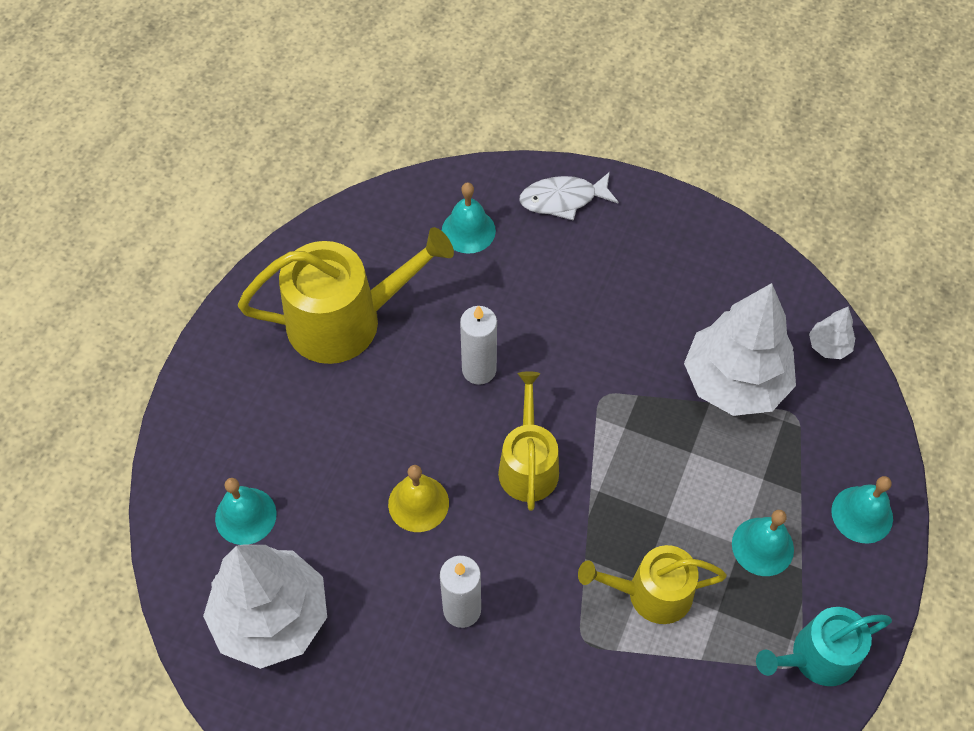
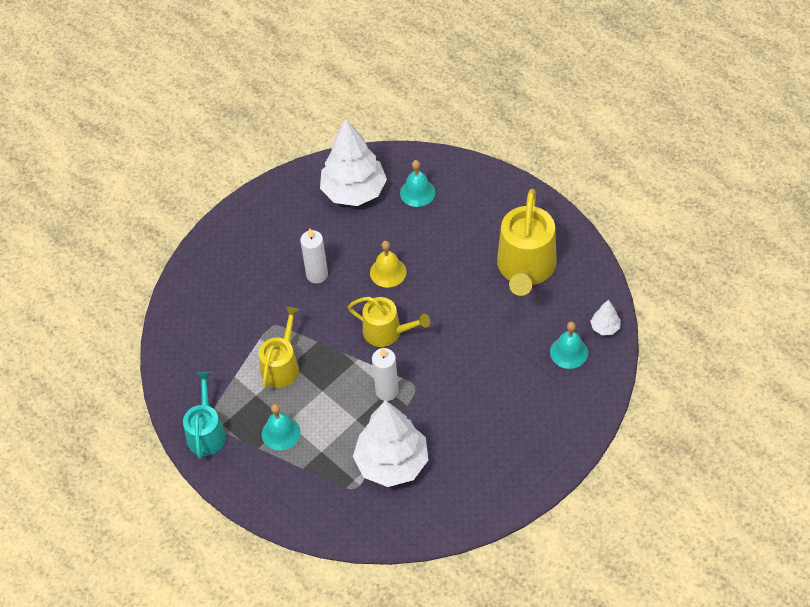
camera: 115 degrees right, 5 degrees down
(479, 370) = (461, 327): white candle -> white candle (387, 391)
(563, 199) = (574, 415): white fish -> none
(828, 346) = (393, 530): white tree -> white tree (605, 327)
(862, 514) = (274, 495): turquoise bell -> none

